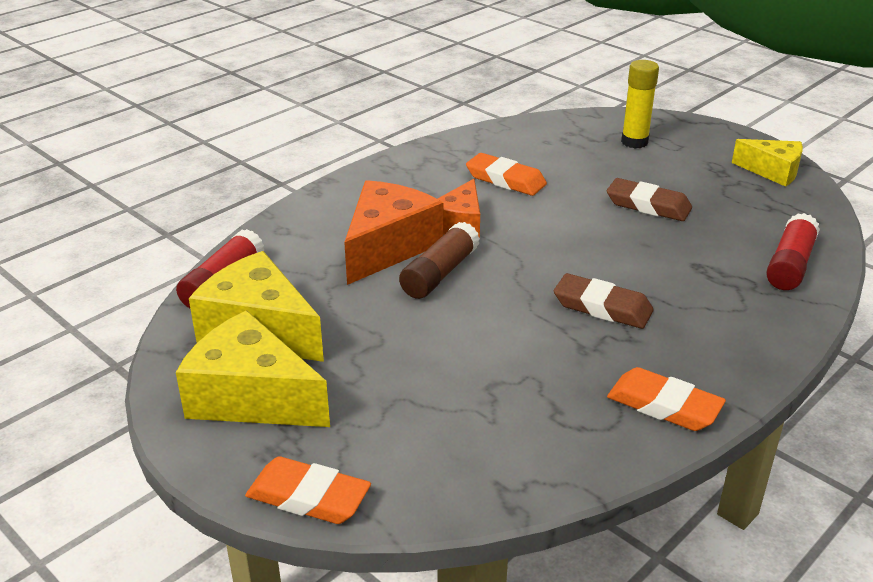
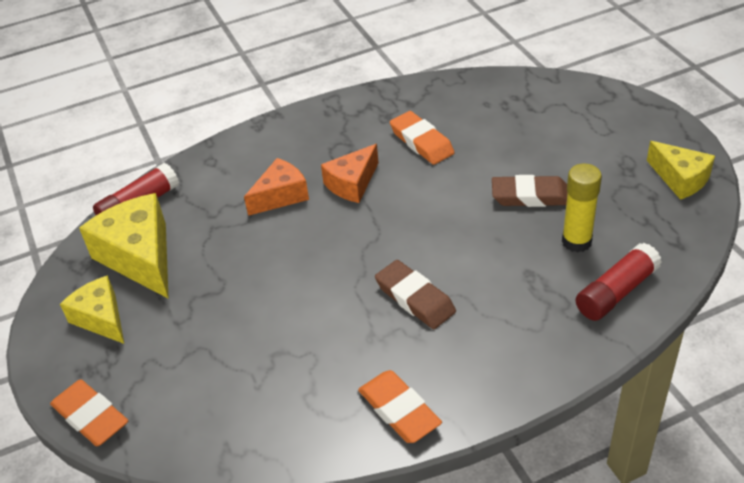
camera: 25 degrees right, 10 degrees up
(251, 397) = (101, 318): yellow cheese -> yellow cheese, size x0.62
(388, 247) = (281, 196): orange cheese -> orange cheese, size x0.62
(439, 273) = (304, 233): brown glue stick -> none
(634, 142) = (568, 118): yellow glue stick -> yellow glue stick (576, 241)
(648, 205) = (530, 196): brown eraser -> brown eraser turned 45 degrees counterclockwise

